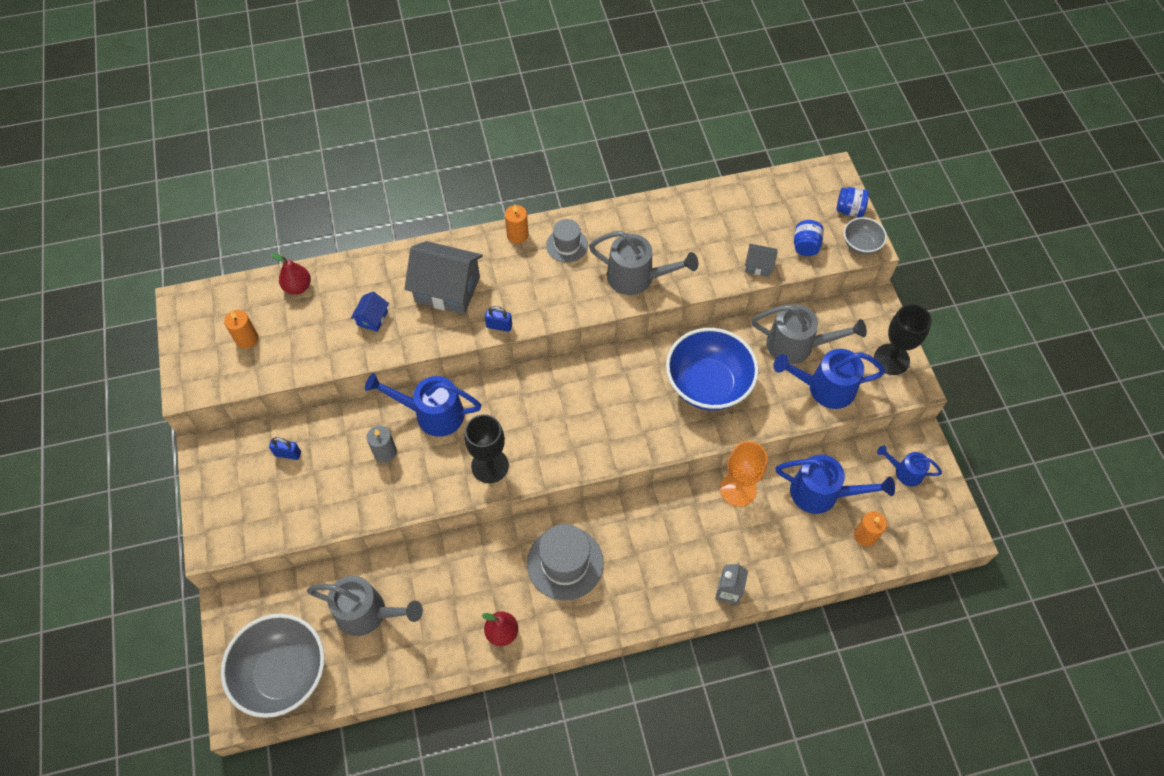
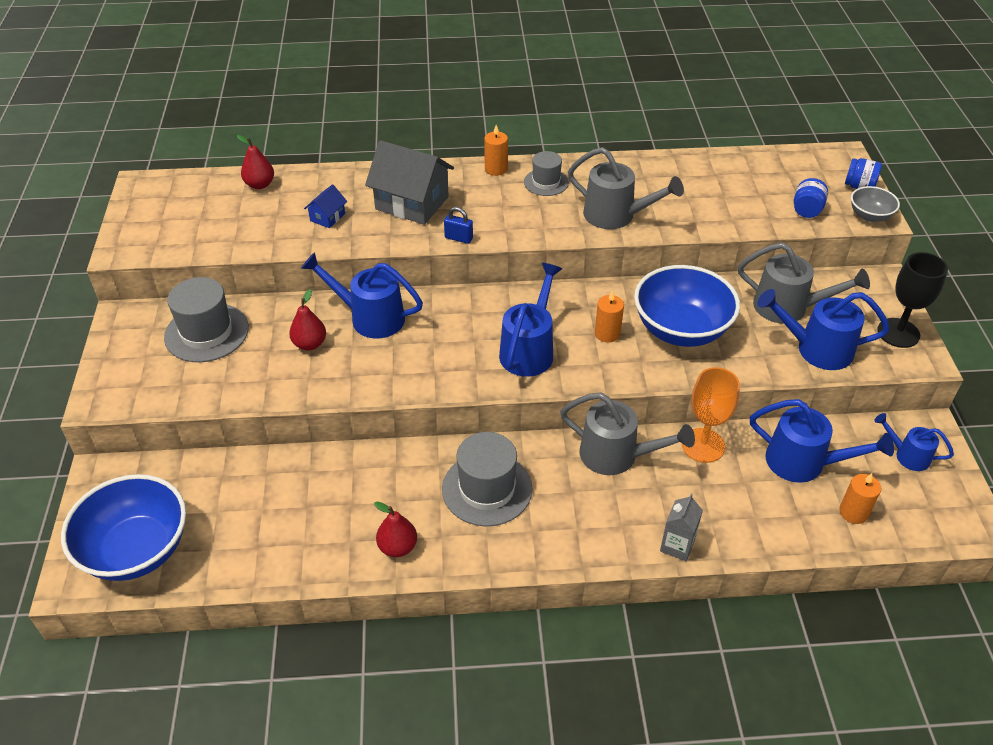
camera: 10 degrees right, 15 degrees down
(247, 339) = (194, 219): orange candle -> orange candle (607, 333)
(283, 673) = (137, 550): grey bowl -> blue bowl
(288, 454) = (206, 332): blue padlock -> grey hat
(369, 613) = (251, 505): grey watering can -> grey watering can (617, 456)
(385, 452) = (310, 344): grey candle -> red pear
(490, 466) = (420, 371): black goblet -> none
(580, 427) = (529, 349): none -> blue watering can
(758, 265) = (752, 220): grey house -> none

